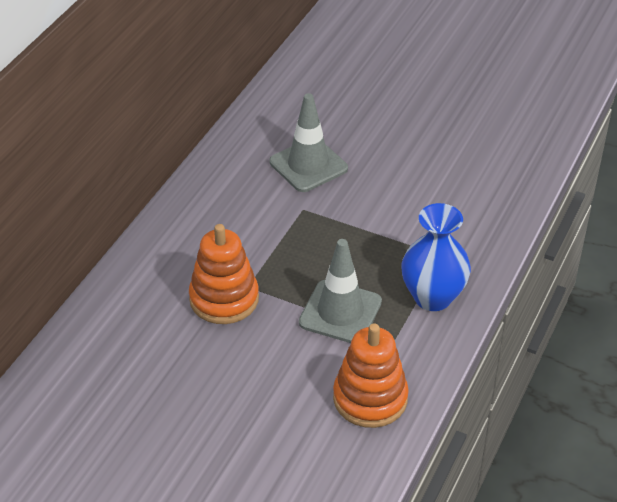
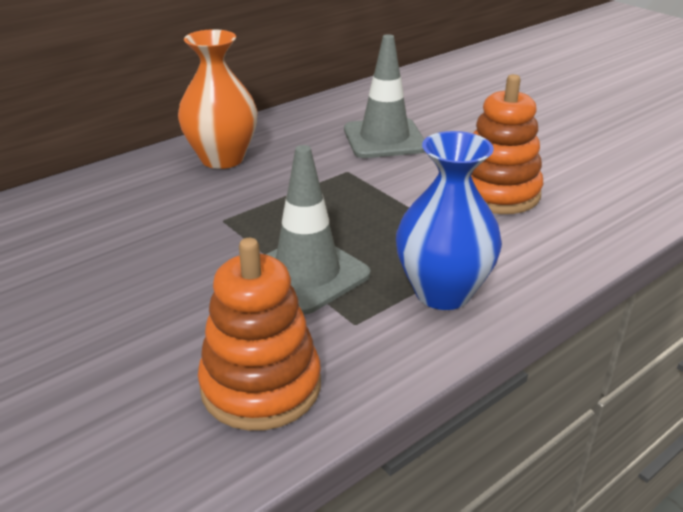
camera: 25 degrees right, 10 degrees down
(198, 226) = (222, 158): none -> orange vase
(224, 299) = (184, 224): orange stacking toy -> orange stacking toy (497, 193)

